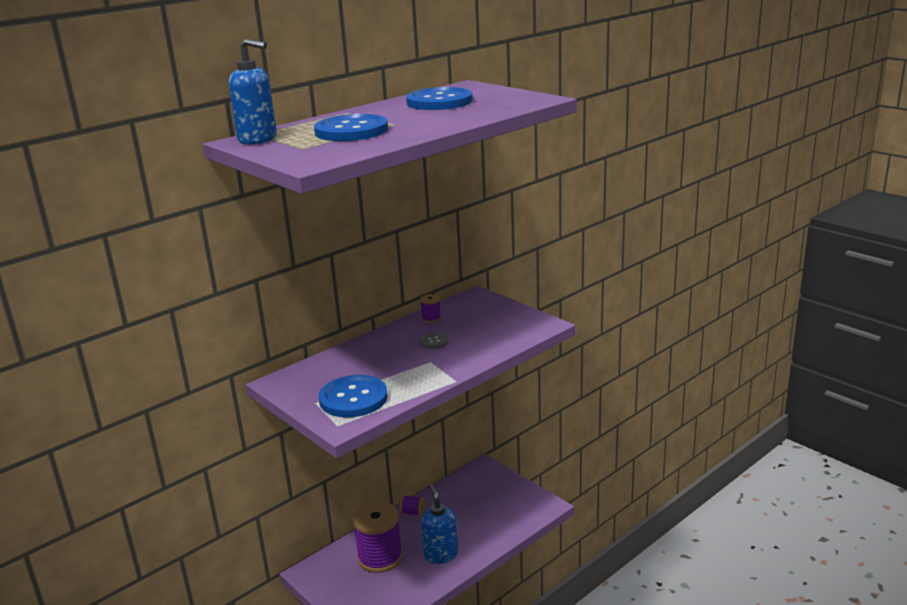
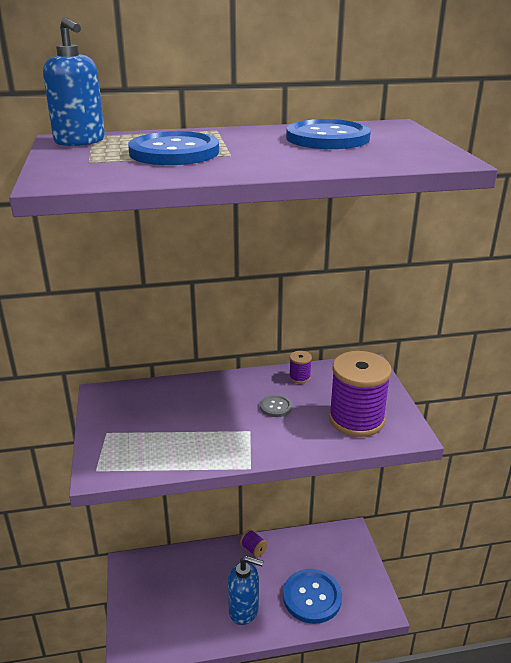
camera: 30 degrees right, 5 degrees up
(353, 398) = (140, 444): blue button -> blue button (312, 597)
(380, 557) = (192, 582): purple spool -> purple spool (356, 419)
(440, 554) = (244, 610): blue soap dispenser -> blue soap dispenser turned 90 degrees clockwise

